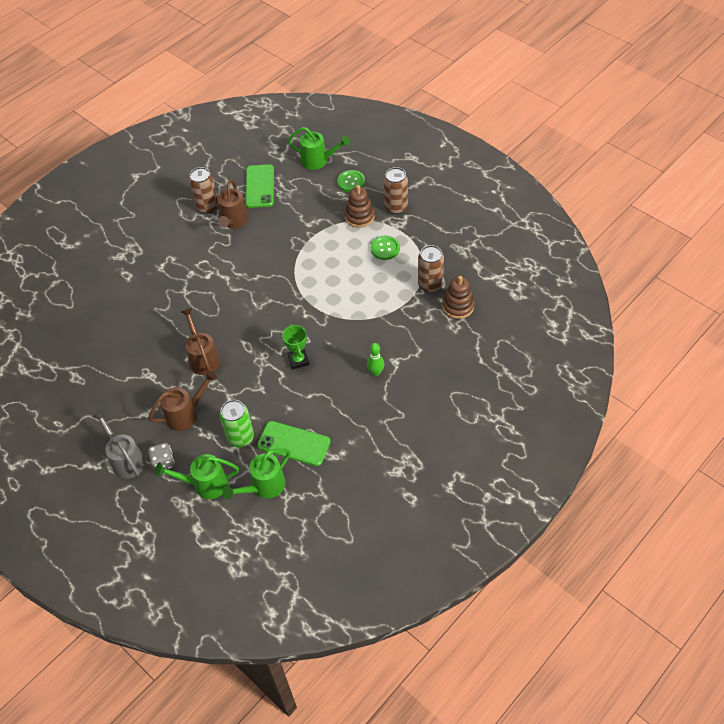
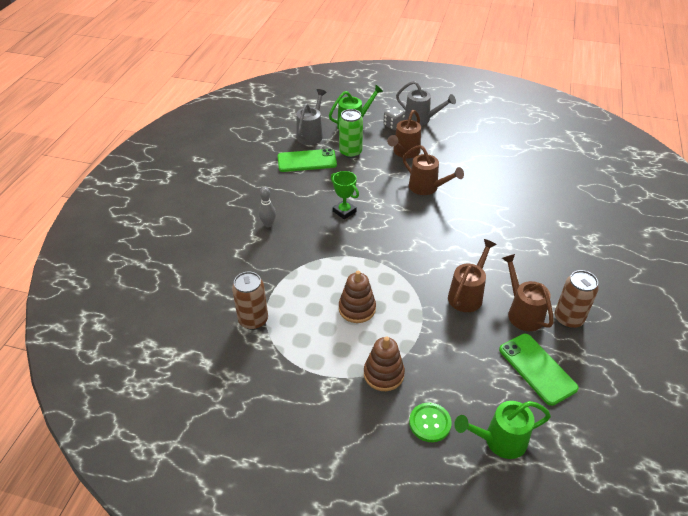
camera: 150 degrees right, 10 degrees down
(259, 247) = (467, 294): none -> brown watering can
(263, 487) = (311, 134): green watering can -> grey watering can
(376, 372) = (268, 224): green bowling pin -> grey bowling pin
(385, 248) = (327, 344): green button -> none
(396, 207) = (346, 406): brown can -> none
(458, 306) = (212, 308): brown stacking toy -> brown stacking toy (357, 309)

